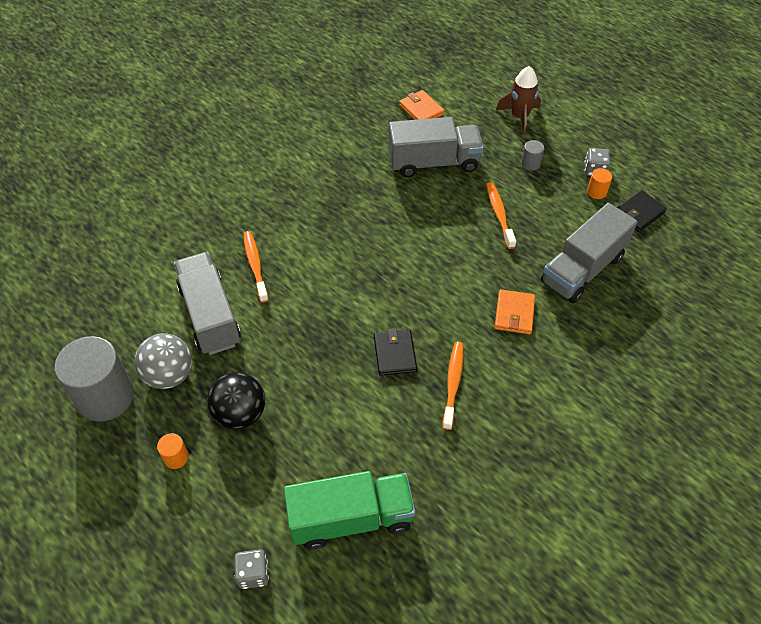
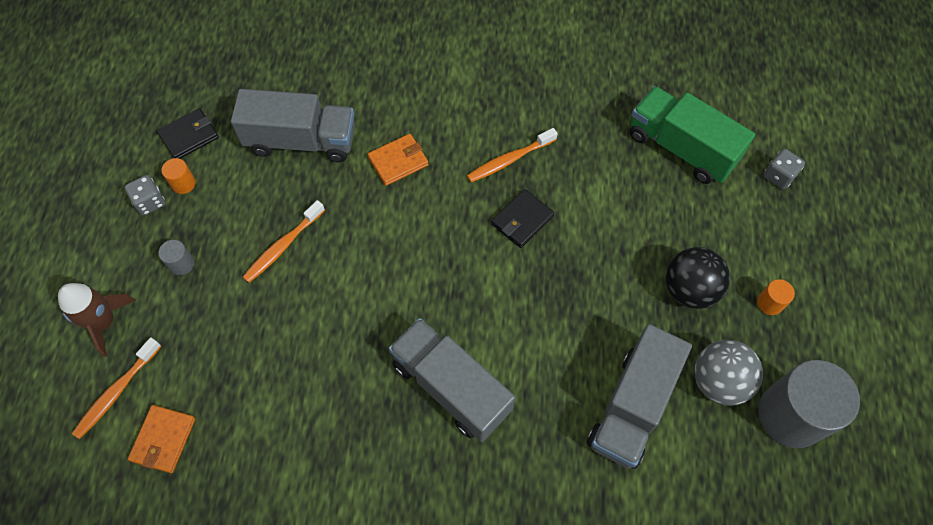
camera: 130 degrees left, 10 degrees up
(255, 265) = (541, 419): orange toothbrush -> orange toothbrush (116, 392)
(434, 162) = (250, 359): grey truck -> grey truck (451, 387)
(639, 213) = (189, 136): black wallet -> black wallet turned 45 degrees counterclockwise

